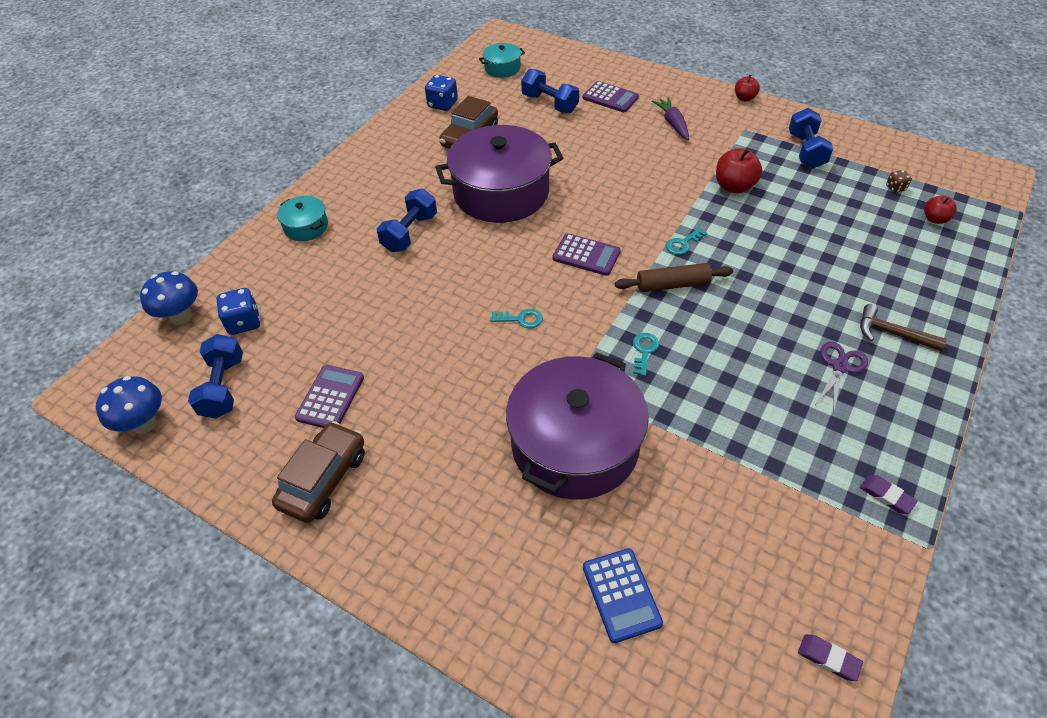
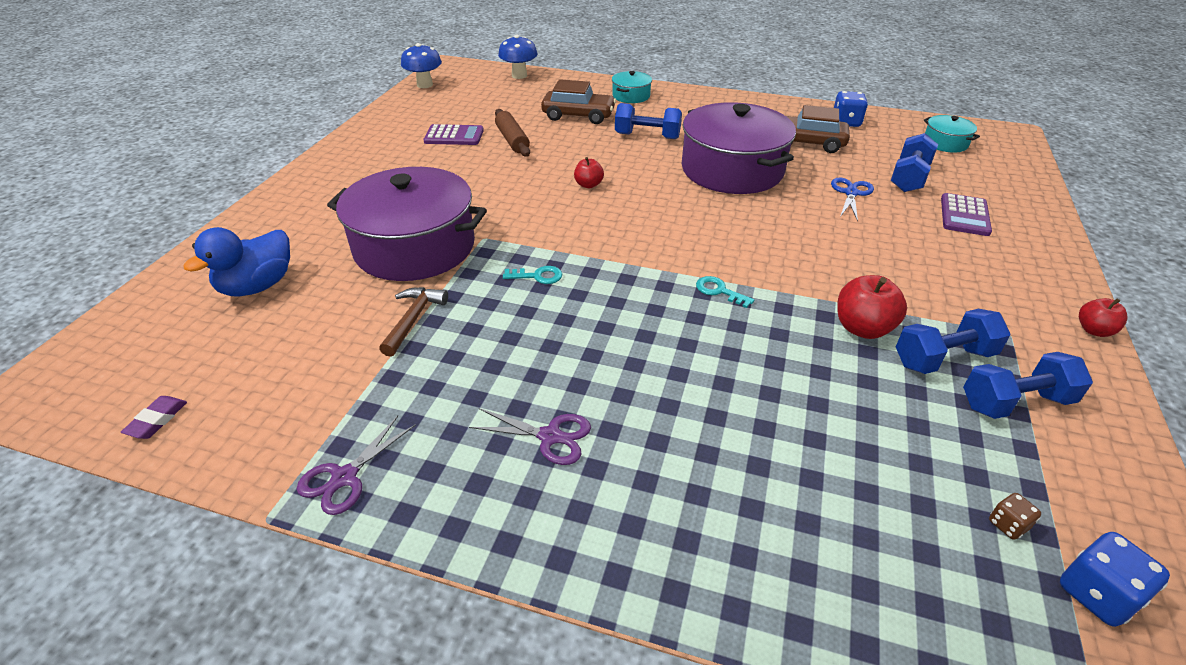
camera: 75 degrees right, 10 degrees down
(223, 387) = (458, 100): blue dumbbell -> blue dumbbell (943, 358)
(244, 322) = (520, 95): blue dice -> blue dice (1096, 594)
(324, 479) = (380, 147): brown car -> brown car (578, 116)
(521, 319) = (559, 202): turquoise key -> none
(563, 139) = (851, 193): none -> blue scissors
(586, 255) = (665, 228): purple calculator -> none
(621, 595) = (257, 286): blue calculator -> blue duck
(672, 285) = (645, 288): brown rolling pin -> brown rolling pin (512, 140)
(673, 123) = (957, 267): purple carrot -> none
(886, 496) = (344, 477): purple eraser -> purple scissors
(892, 333) = (630, 499): brown hammer -> brown hammer (413, 319)
(934, 219) = (956, 584): red apple -> red apple (588, 185)

